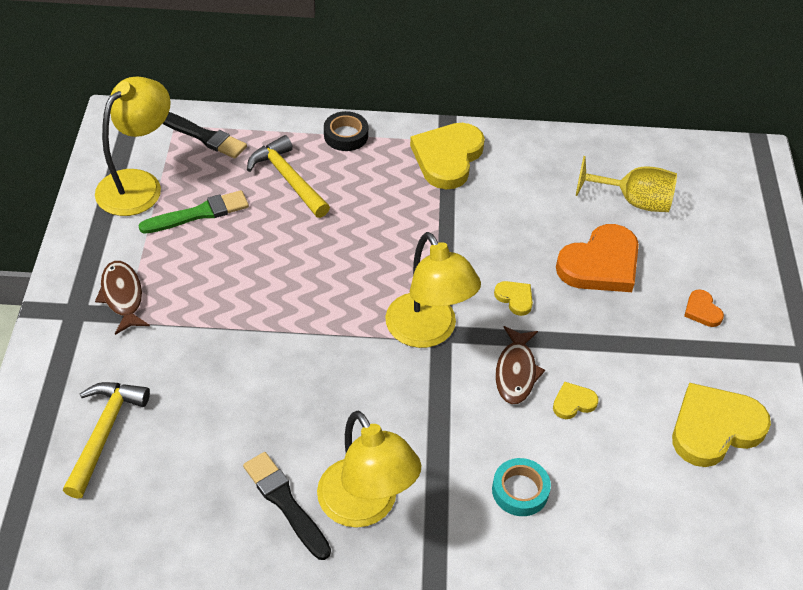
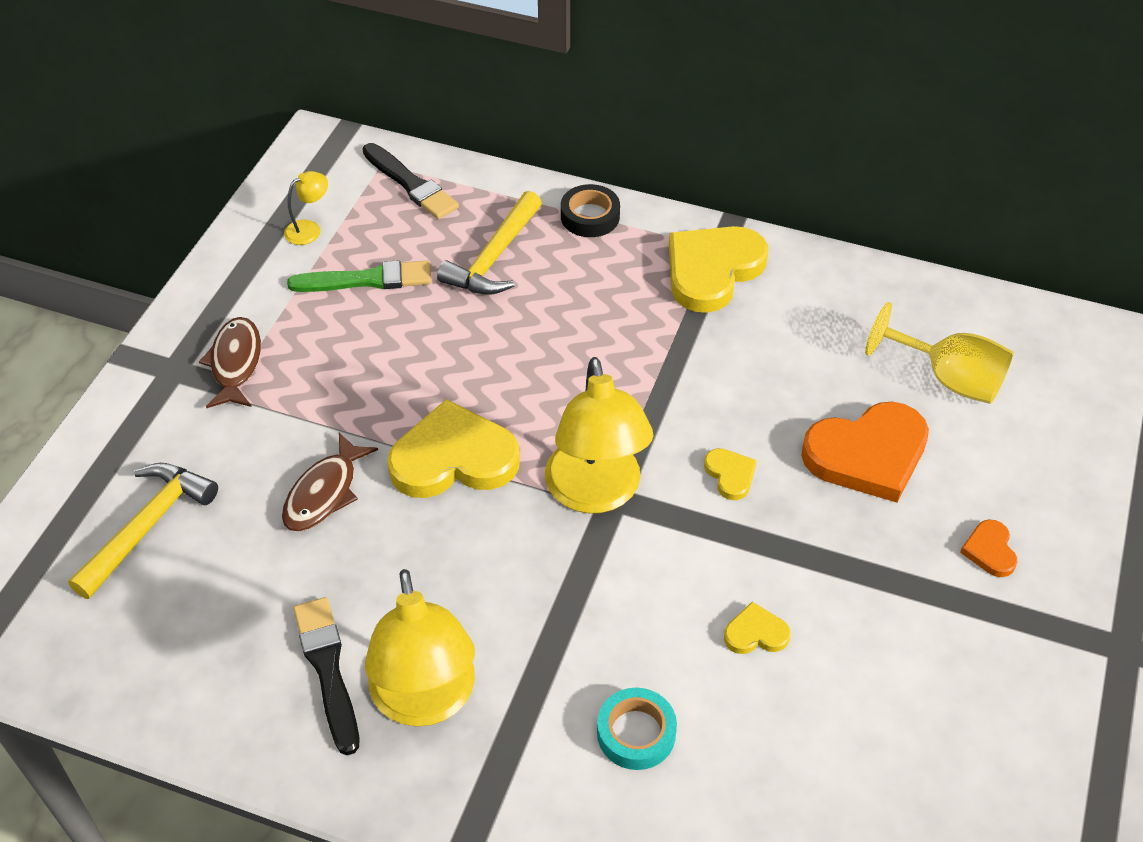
camera: 20 degrees right, 0 degrees up
(138, 184) = (309, 229): yellow lamp -> yellow lamp, size x0.43
(288, 179) = (494, 258): yellow hammer -> yellow hammer turned 135 degrees counterclockwise
(516, 372) = (693, 573): brown fish -> brown fish (324, 492)
(714, 428) = (944, 718): yellow heart -> yellow heart (453, 458)

